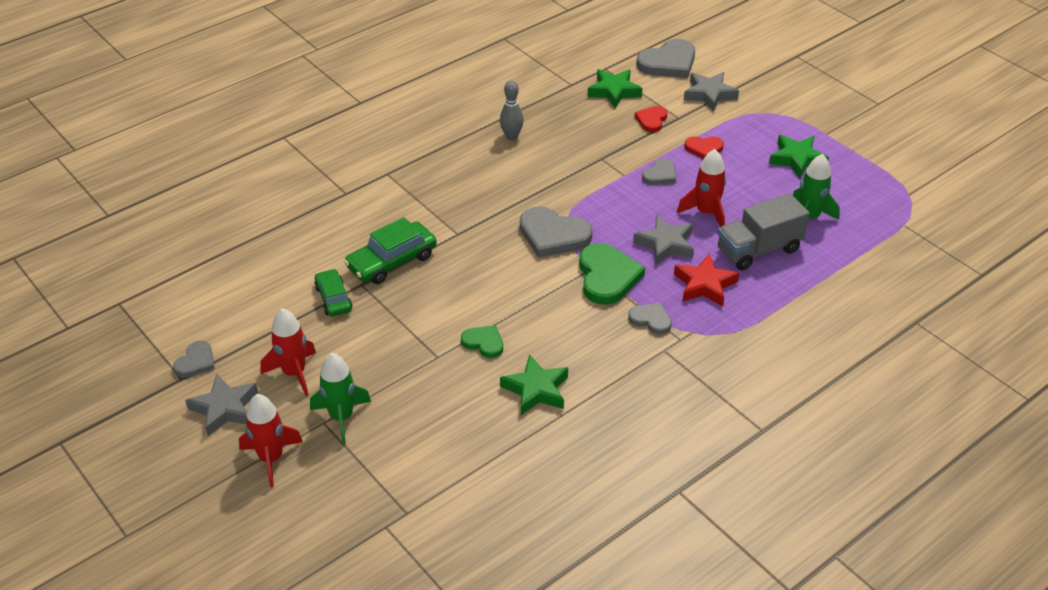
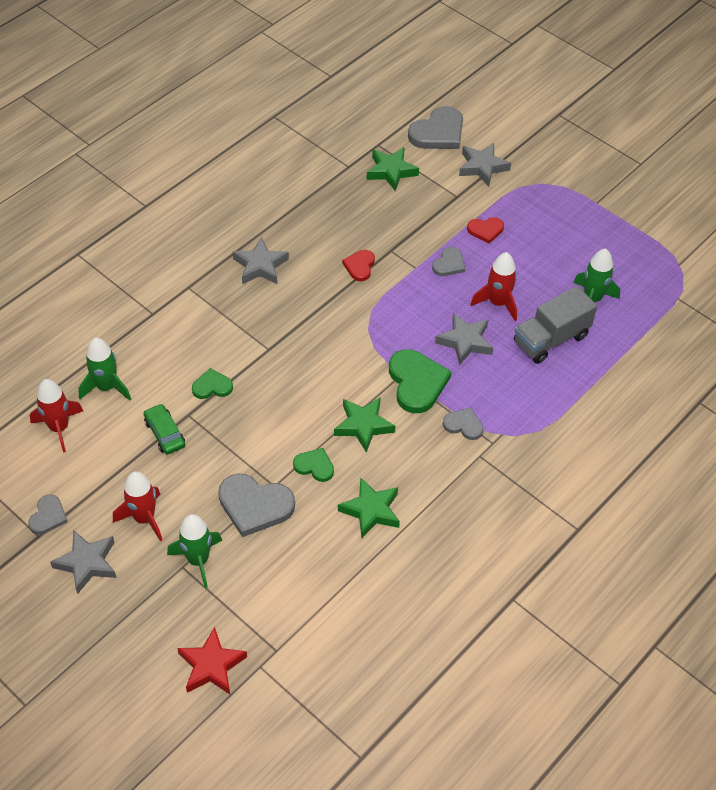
camera: 10 degrees left, 10 degrees up
(271, 458) = (142, 610): red rocket -> red rocket (59, 428)
(284, 252) = (106, 387): none -> green rocket
(392, 261) = (212, 386): green car -> green heart
(464, 161) = (260, 266): none -> grey star
(511, 136) = (301, 233): grey bowling pin -> none
(553, 235) = (359, 342): grey heart -> grey heart (255, 505)
(651, 120) = (432, 202): red heart -> red heart (359, 266)
(704, 285) = (507, 382): red star -> red star (211, 666)
(797, 159) = (573, 235): green star -> green star (363, 426)

